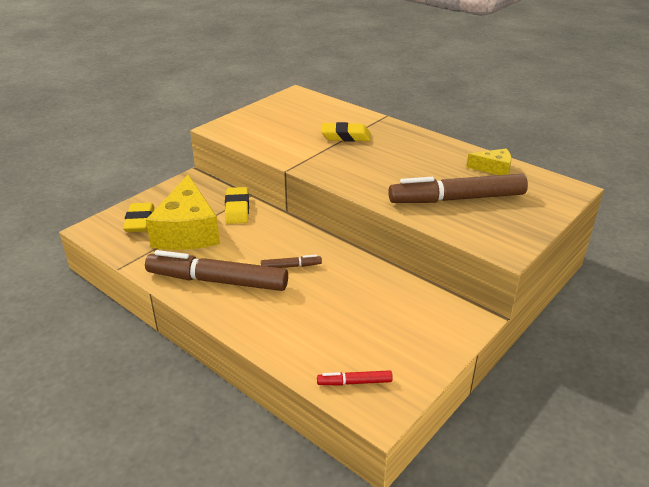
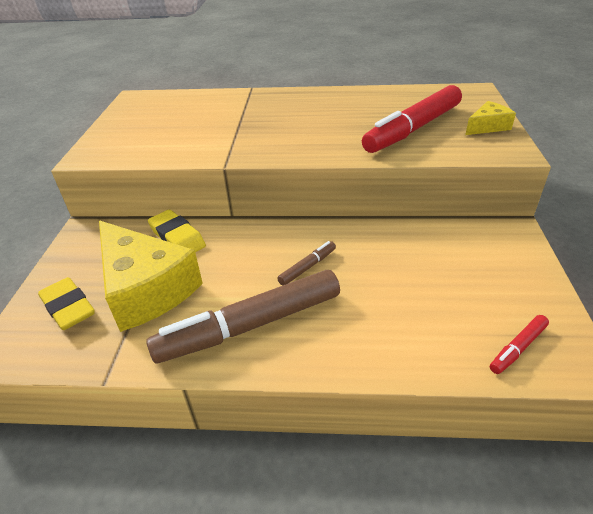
camera: 35 degrees left, 5 degrees up
(345, 136) = (240, 116): yellow eraser -> none
(457, 199) = (413, 129): brown marker -> red marker
(493, 168) = (401, 96): yellow cheese -> yellow cheese (487, 127)

